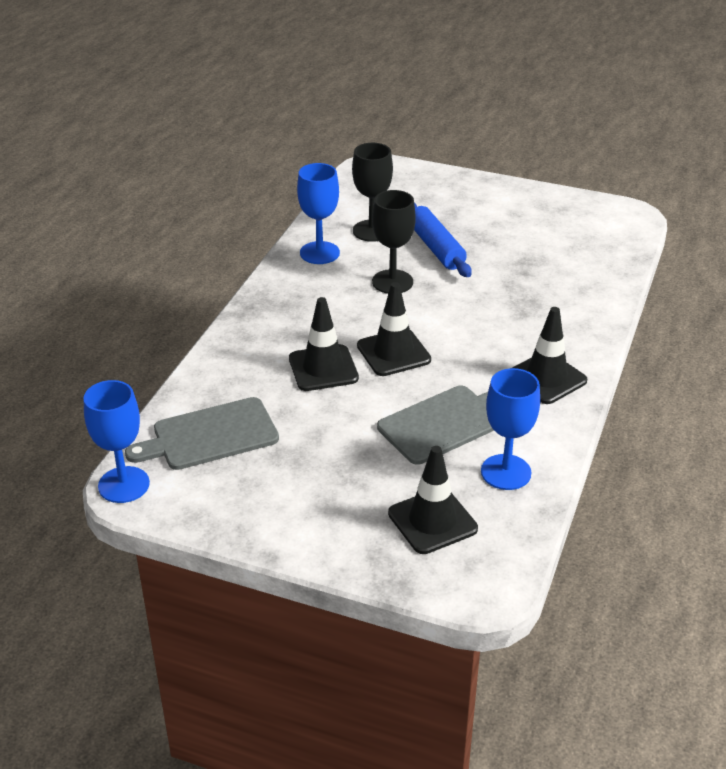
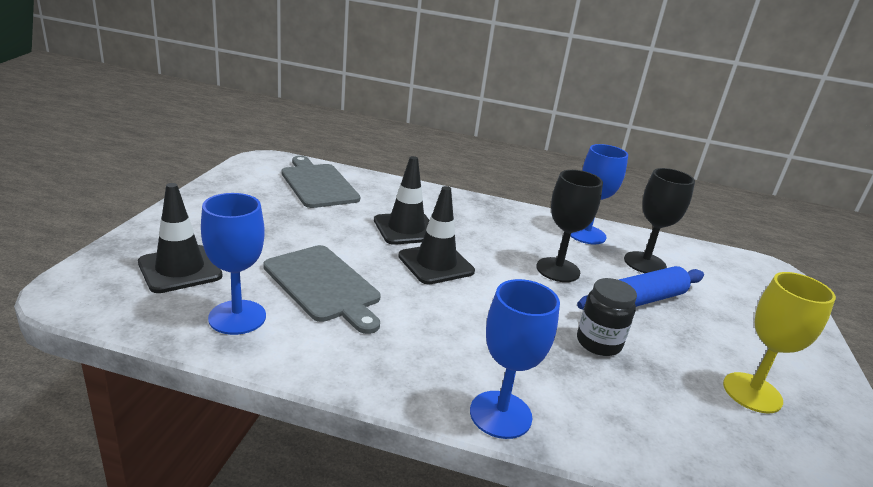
camera: 80 degrees right, 10 degrees down
(124, 485) = (269, 158): blue goblet -> blue goblet (500, 414)
(500, 280) = (598, 343): none -> black jar
(542, 227) = (752, 393): none -> yellow goblet
(546, 378) = (404, 363): black traffic cone -> none

